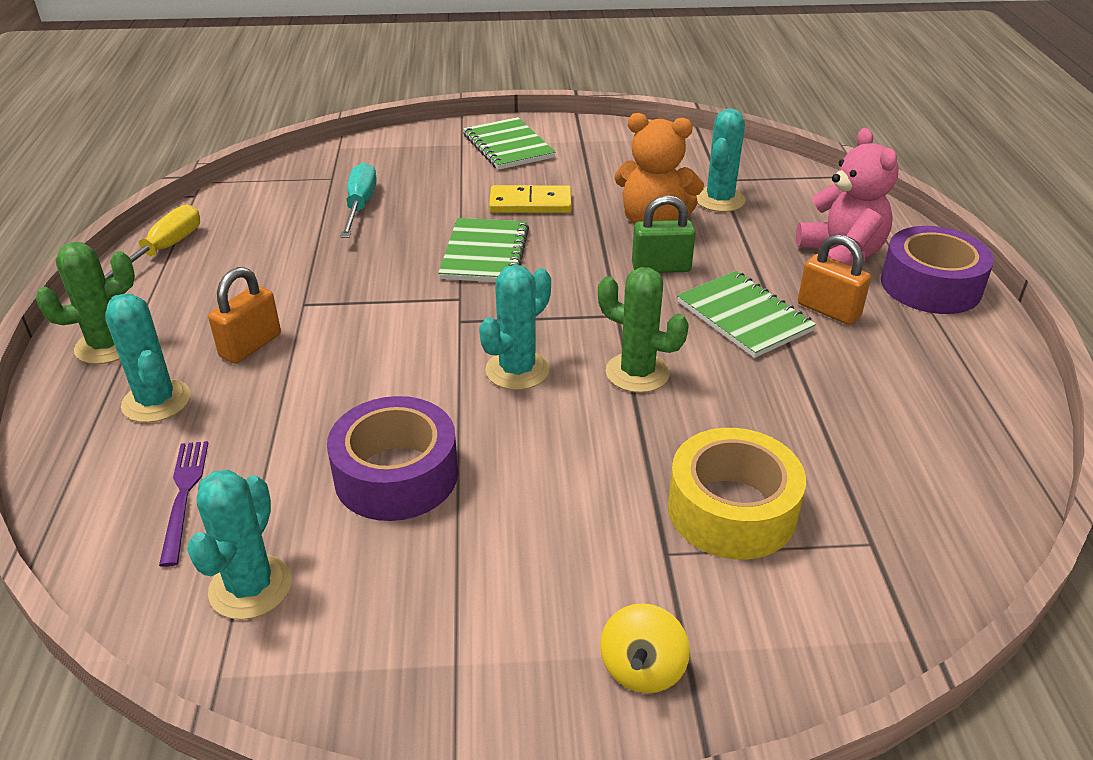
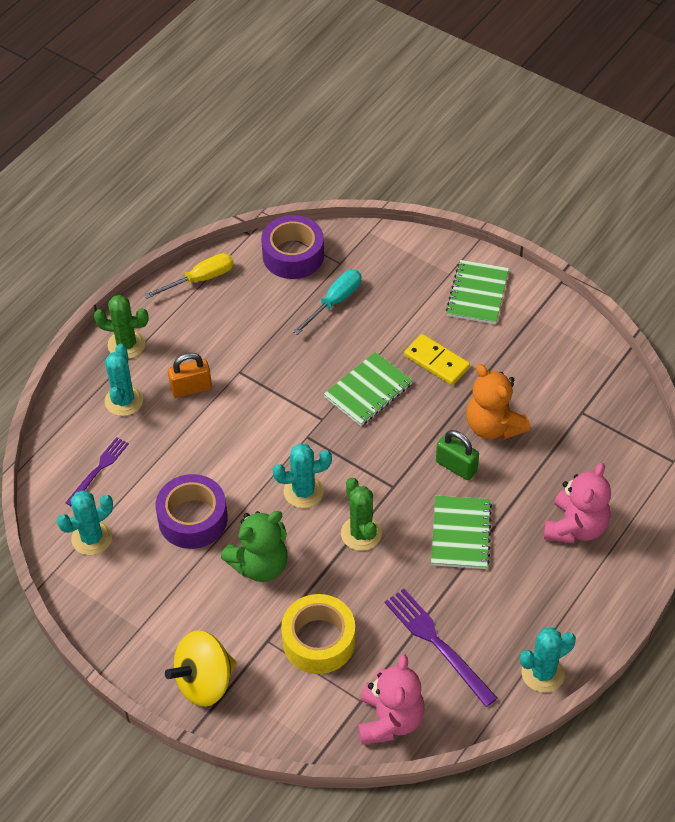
camera: 40 degrees right, 15 degrees up
(551, 473) = (260, 565): none -> green teddy bear
(642, 669) = (204, 682): yellow spinning top -> yellow spinning top, size x1.72
(719, 200) = (559, 431): turquoise cactus -> turquoise cactus (543, 673)
(828, 310) = (514, 561): orange padlock -> none
(866, 426) = (437, 644): none -> purple fork
(930, 285) = (599, 584): purple tape -> purple tape (293, 255)
(934, 541) = (390, 720): none -> pink teddy bear

